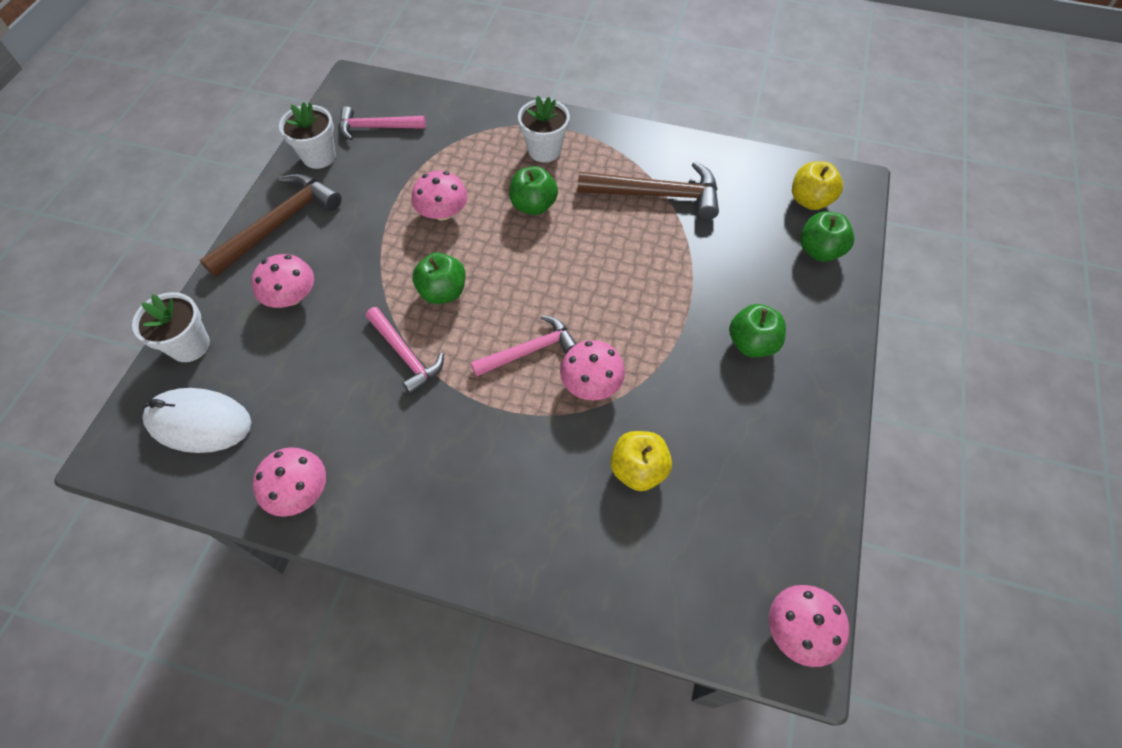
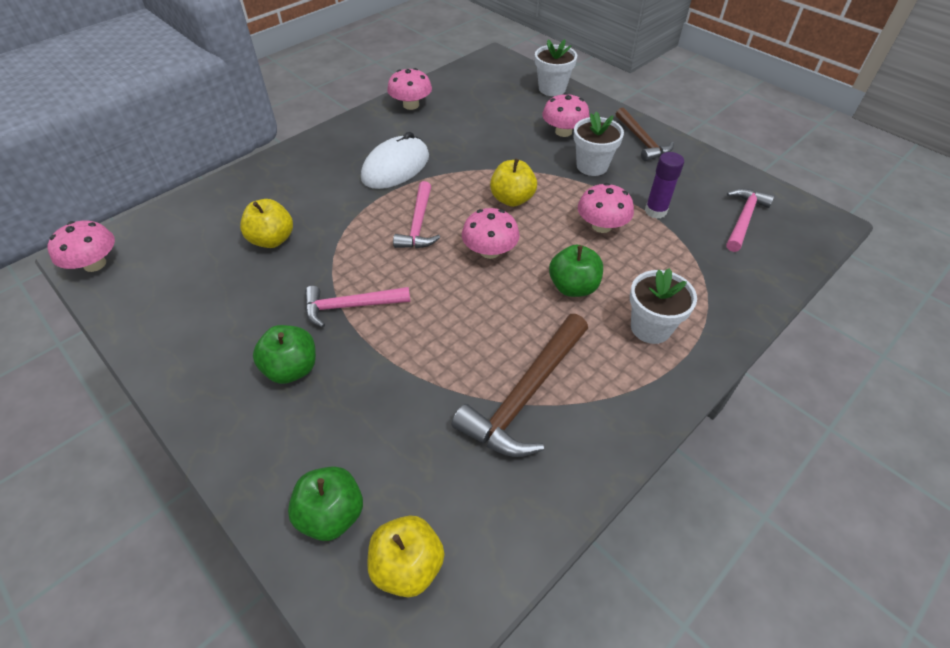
camera: 120 degrees right, 10 degrees down
(199, 422) = (490, 83): white mouse -> white mouse (396, 167)
(279, 224) = (642, 141): brown hammer -> brown hammer, size x0.65
(319, 156) = (716, 176): white flower pot -> white flower pot (592, 166)
(398, 183) = (655, 211): none -> purple glue stick
(405, 355) = (469, 165): pink hammer -> pink hammer (350, 306)
(443, 292) = (512, 199): green apple -> yellow apple
(591, 383) = (359, 245): pink mushroom -> pink mushroom (490, 251)

